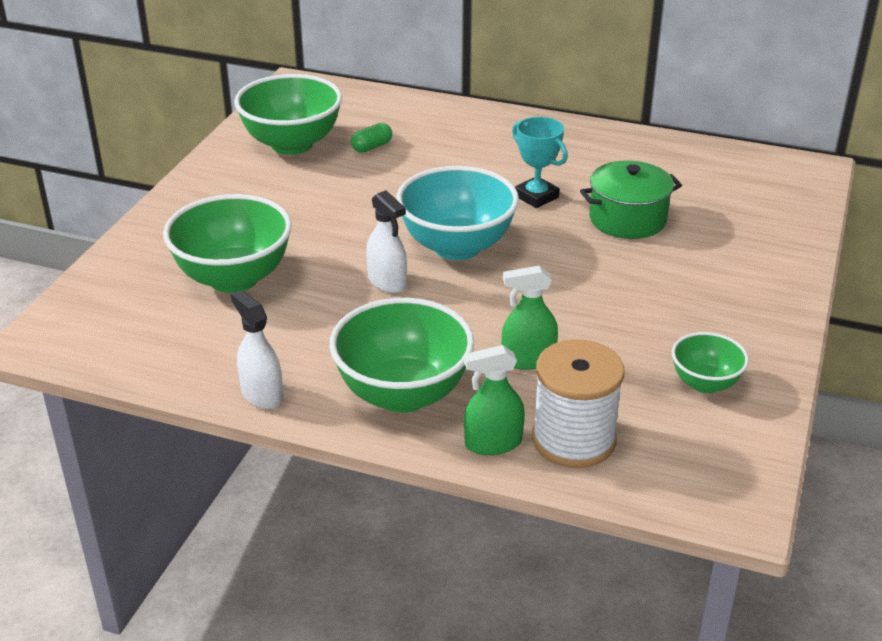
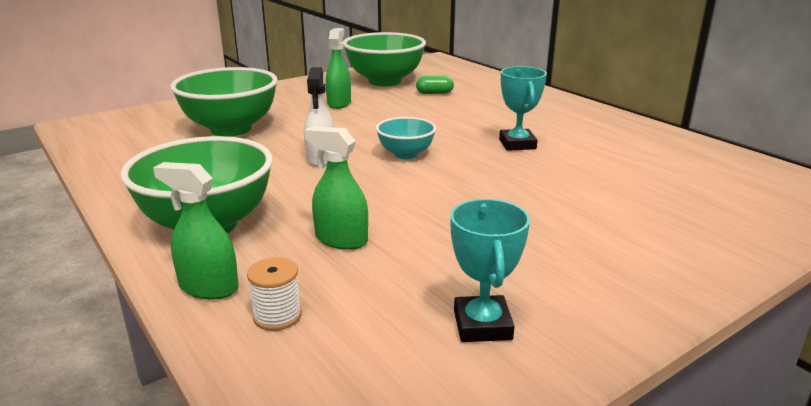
camera: 35 degrees right, 10 degrees down
(262, 394) = (124, 191): white spray bottle -> none
(292, 198) = (339, 103): none -> green spray bottle
(457, 247) = (406, 154): turquoise bowl -> turquoise bowl, size x0.54
(573, 440) = (277, 316): white spool -> white spool, size x0.48
(627, 219) = (580, 177): green pot -> none
(705, 383) = (482, 325): green bowl -> turquoise trophy

